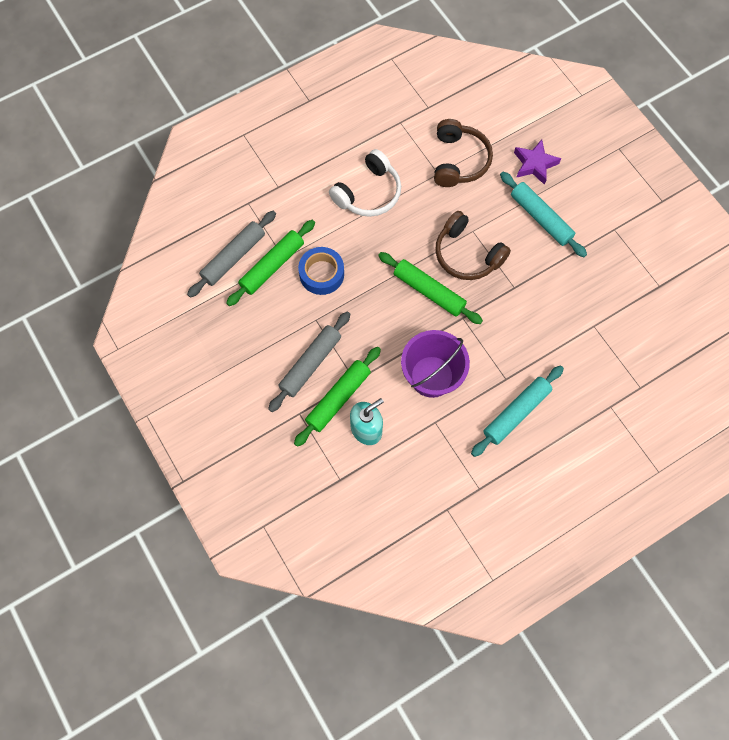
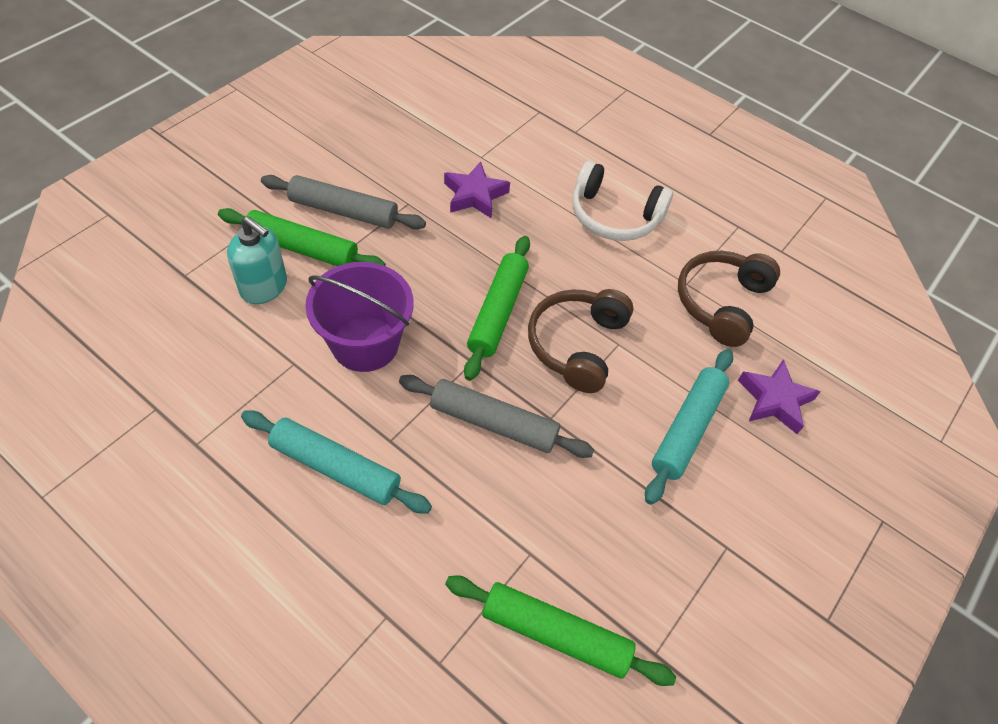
camera: 65 degrees right, 15 degrees down
(234, 257) = (462, 114): grey rolling pin -> grey rolling pin (493, 423)
(272, 266) = (465, 148): green rolling pin -> green rolling pin (555, 633)
(321, 274) = (474, 195): blue tape -> purple star
(459, 161) = (721, 303): brown headphones -> brown headphones turned 135 degrees clockwise

